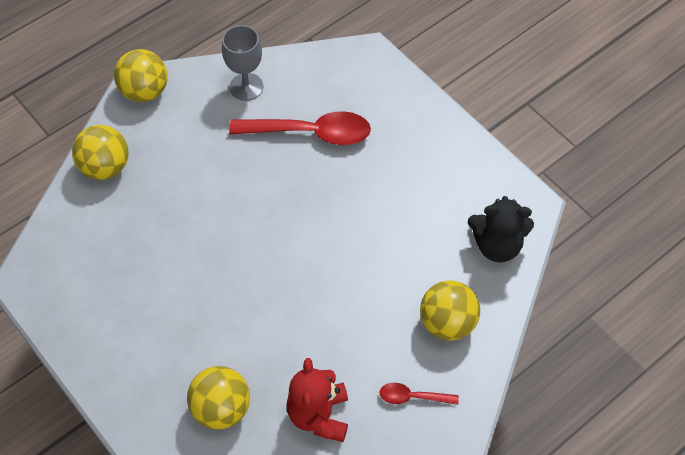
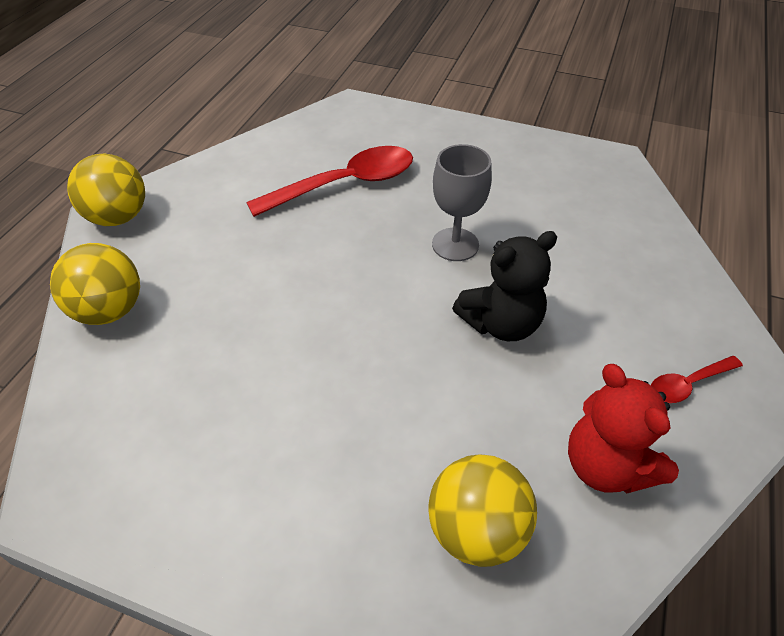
camera: 30 degrees left, 10 degrees down
(246, 87) = (241, 172): grey goblet -> grey goblet (455, 244)
(447, 323) = (645, 291): yellow ball -> none
(497, 245) = (619, 202): black teddy bear -> black teddy bear (501, 323)

